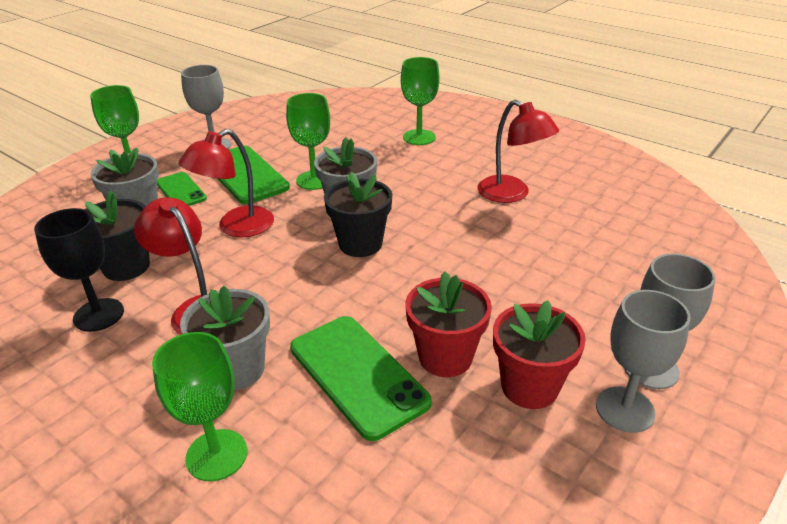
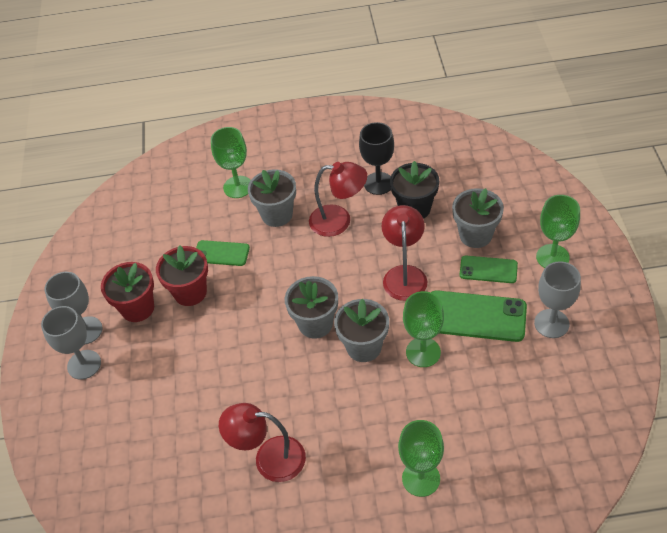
camera: 140 degrees right, 15 degrees up
(358, 374) = (221, 253): green phone -> green phone, size x0.59
(360, 244) = (315, 324): black flower pot -> grey flower pot

